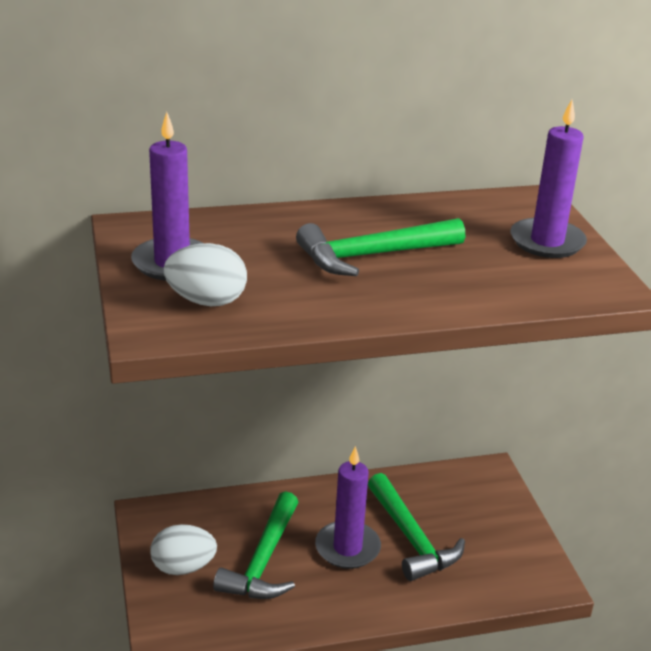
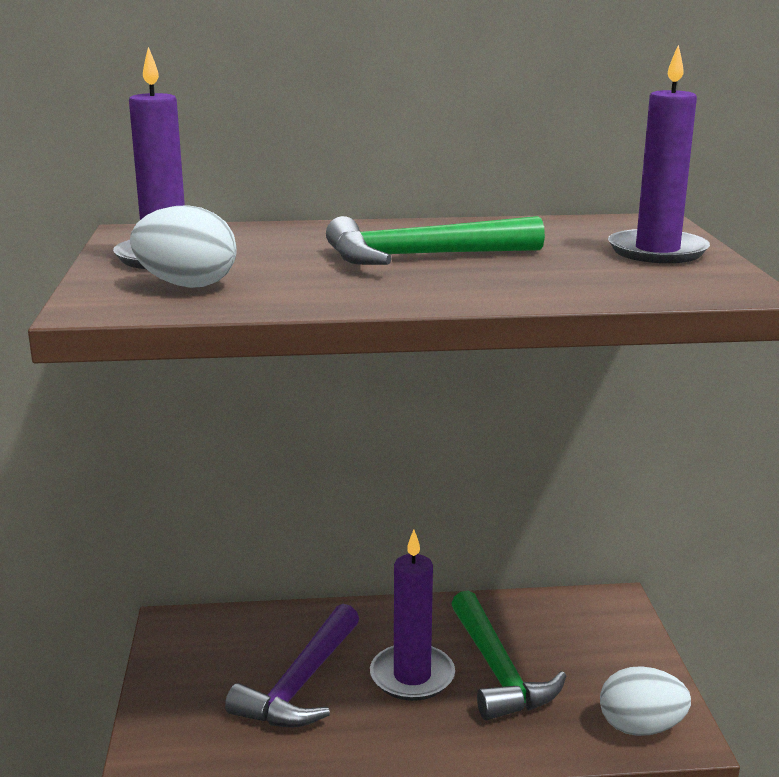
camera: 10 degrees right, 10 degrees down
(183, 567) = (198, 684): white egg -> white egg (640, 727)
(263, 560) = (301, 683): green hammer -> purple hammer

